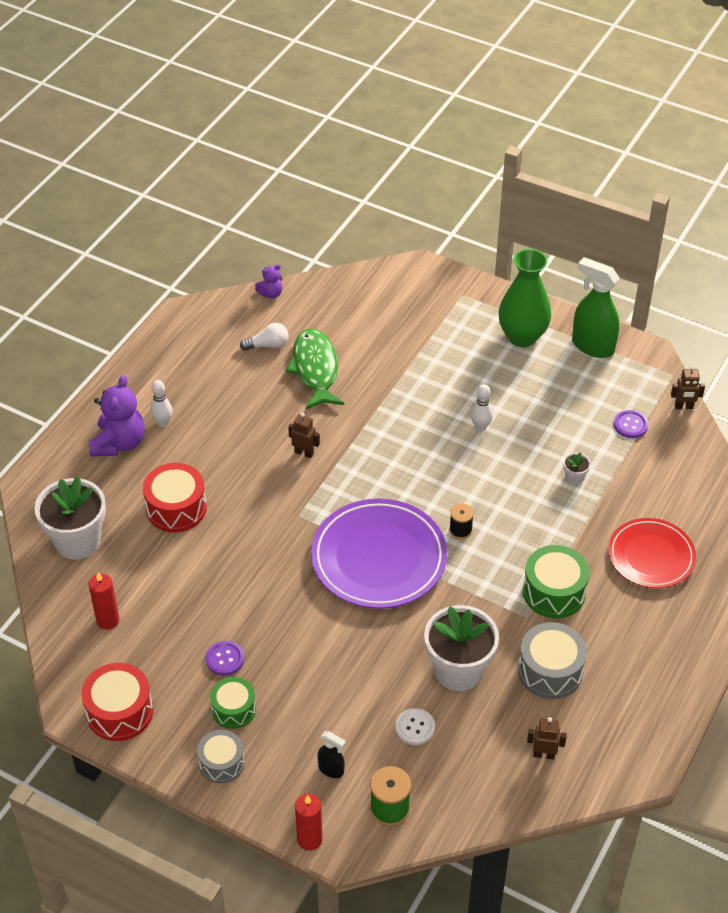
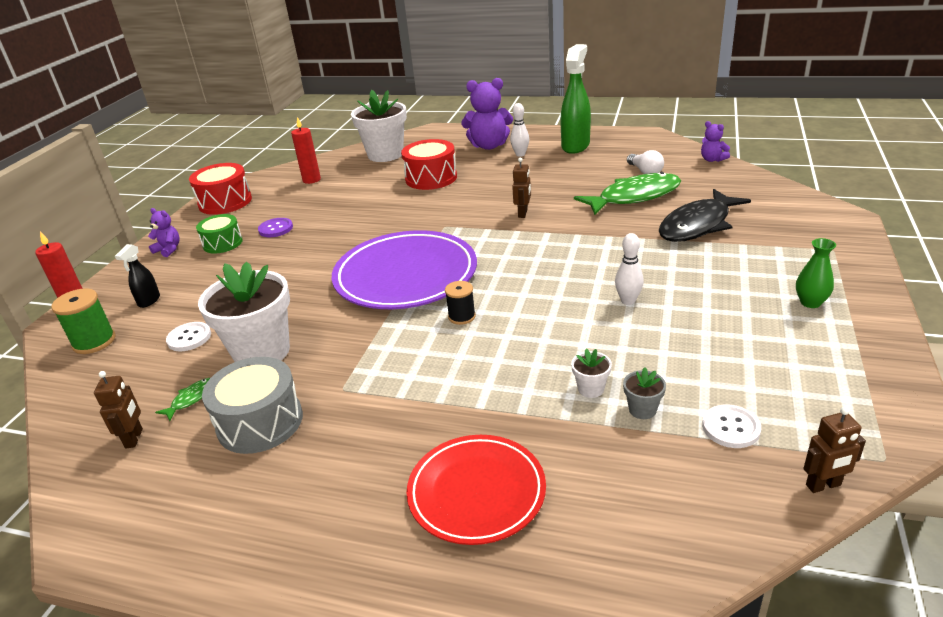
camera: 80 degrees right, 15 degrees down
(221, 763) = (168, 250): grey drum -> purple teddy bear
(388, 349) = (698, 225): none -> black fish
(506, 718) = (192, 399): none -> green fish
(522, 336) = (810, 302): green vase -> green vase, size x0.47
(554, 592) = (386, 404): green drum -> none
(592, 346) = (858, 363): green spray bottle -> green spray bottle (575, 146)
(602, 459) = (642, 409): none -> grey flower pot
(630, 425) = (731, 428): purple button -> white button
(683, 407) = (823, 485): brown robot -> brown robot turned 90 degrees counterclockwise

